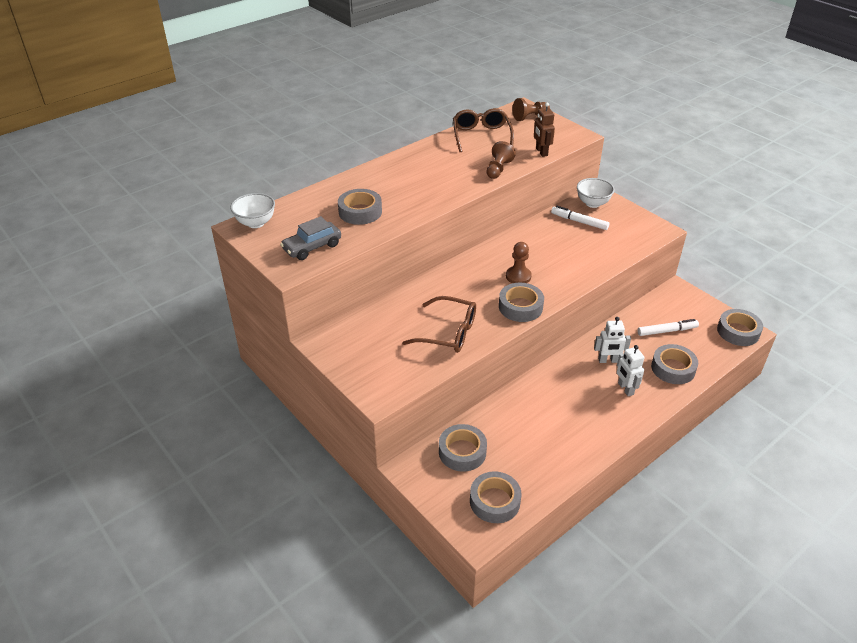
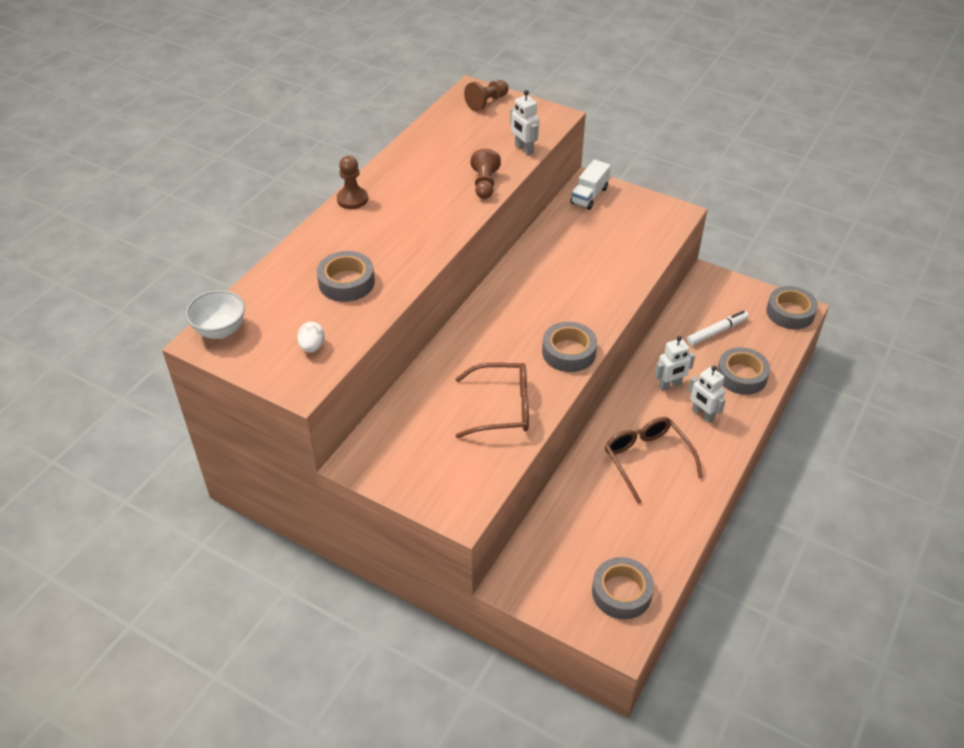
camera: 20 degrees left, 5 degrees up
(312, 247) = (312, 347): grey car -> white egg
(462, 452) = (560, 544): grey tape -> none
(481, 136) = (442, 141): brown glasses -> brown glasses (647, 459)
(518, 276) = (548, 313): brown pawn -> brown pawn (352, 199)
(541, 152) = (524, 149): brown robot -> white robot
(579, 221) = (585, 223): white marker -> none
(592, 203) = (589, 196): white bowl -> white truck

